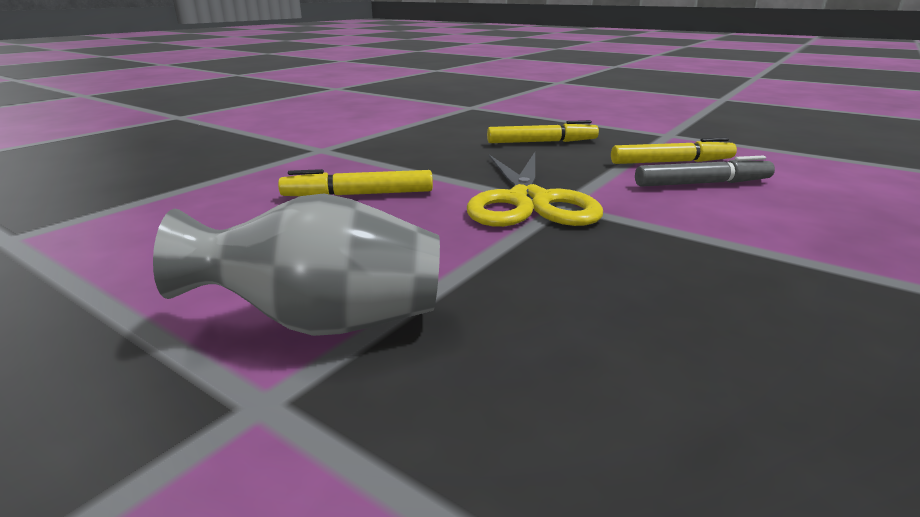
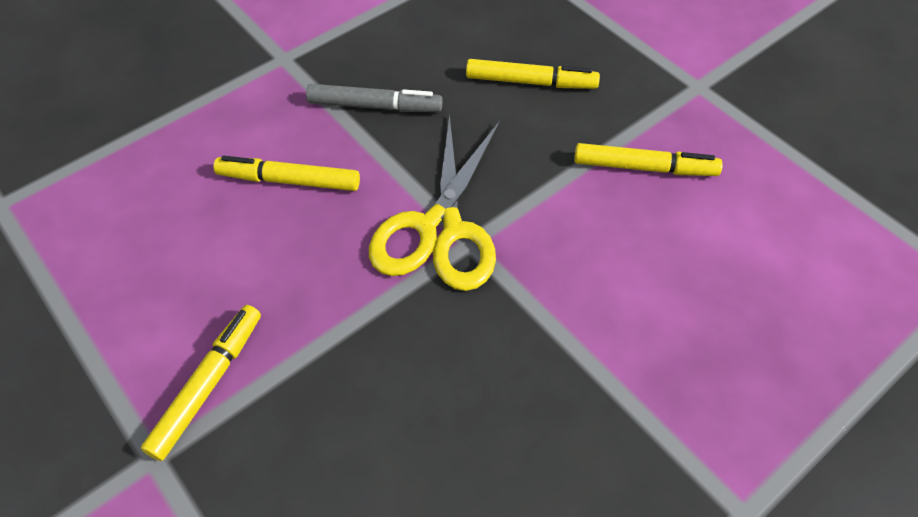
camera: 15 degrees right, 30 degrees up
(324, 323) = (208, 384): grey vase -> yellow marker
(702, 183) = (639, 227): grey marker -> grey marker (375, 106)

